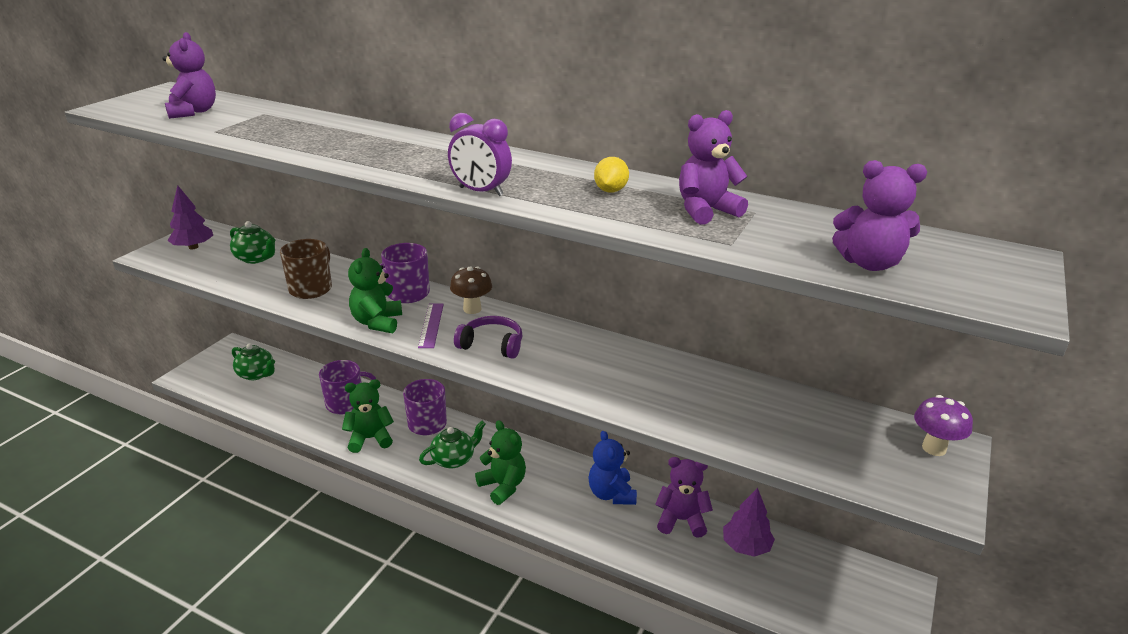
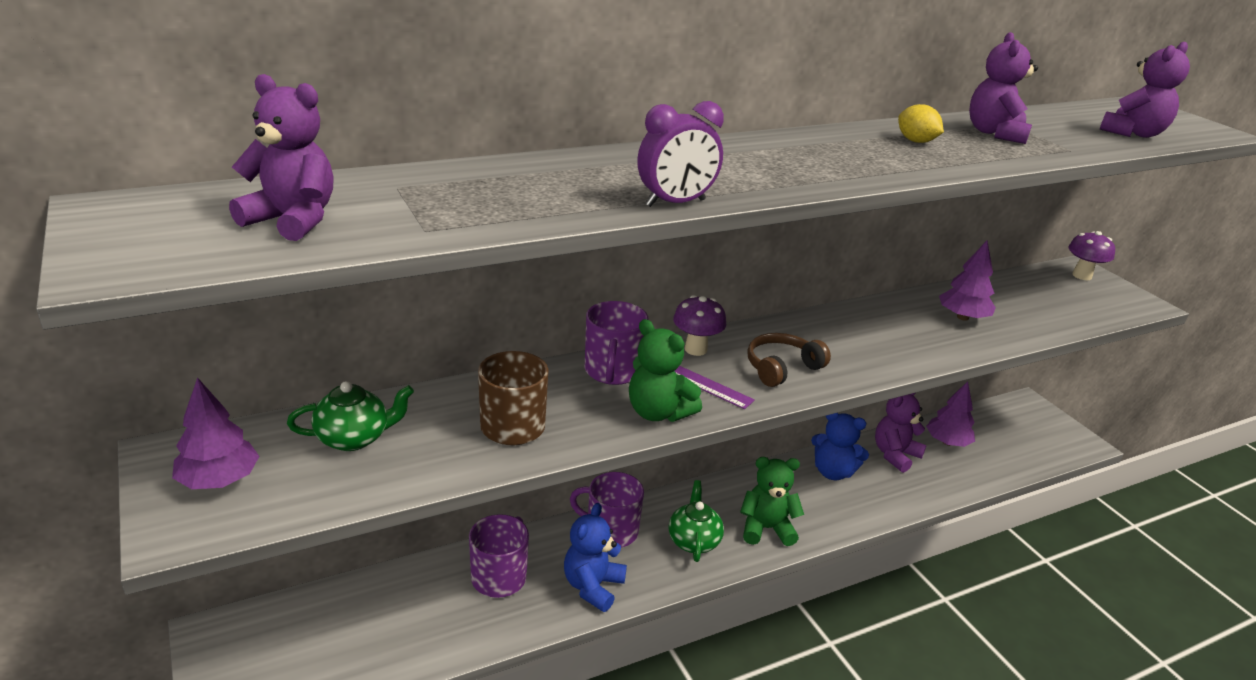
camera: 55 degrees left, 0 degrees up
(256, 374) = (325, 634): green teapot -> none
(370, 439) = (593, 586): green teddy bear -> blue teddy bear
(472, 309) = (695, 349): brown mushroom -> purple mushroom
(481, 192) = (865, 178): purple clock -> purple clock (675, 203)
(492, 345) = (781, 368): purple headphones -> brown headphones
(704, 399) = (962, 317): none -> purple tree

